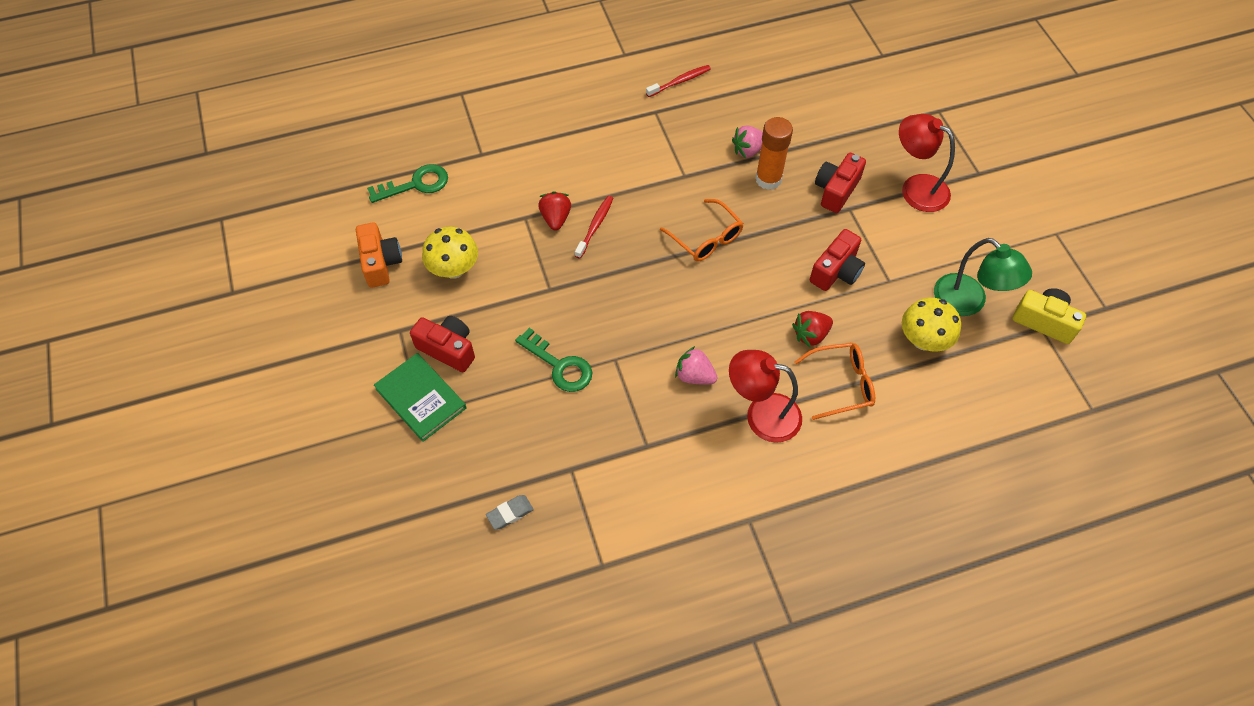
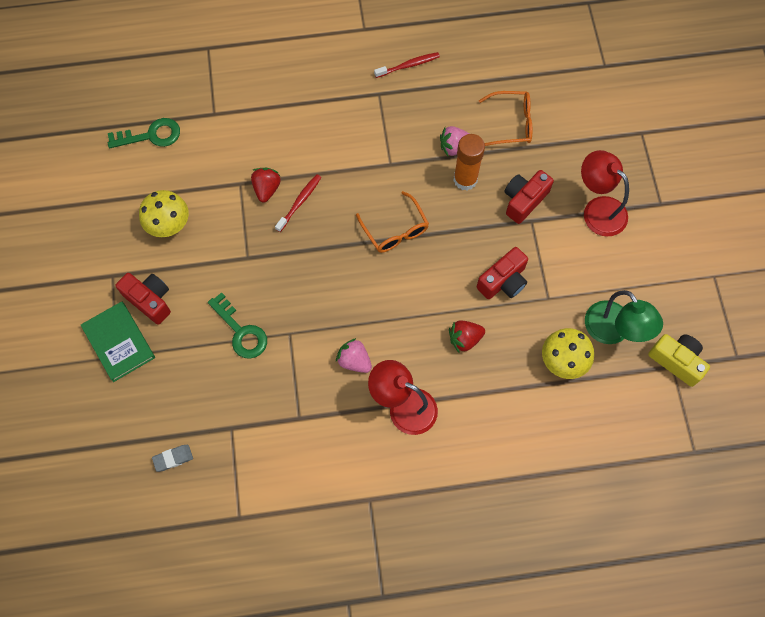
camera: 10 degrees right, 10 degrees up
(381, 263) = (107, 208): orange camera -> none
(840, 384) = (479, 390): orange glasses -> orange glasses (511, 123)

